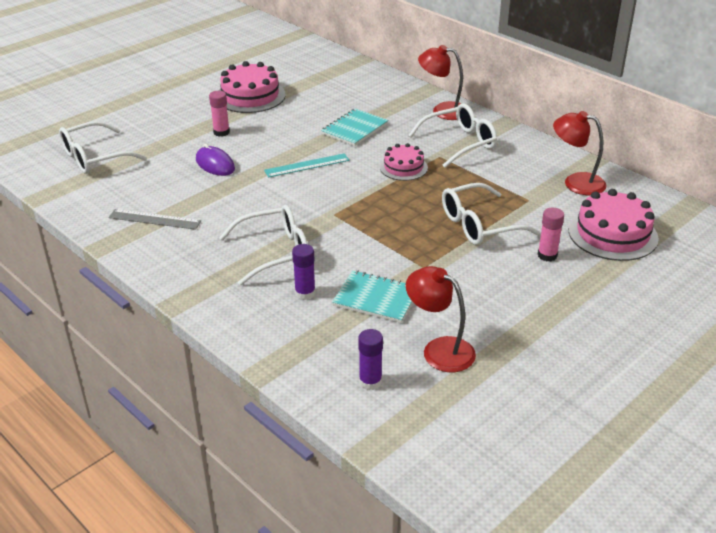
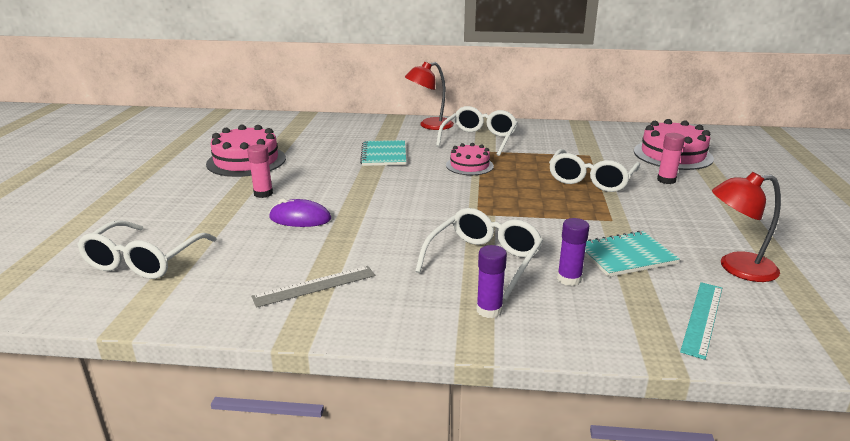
camera: 40 degrees left, 10 degrees down
(307, 165) = (390, 190): turquoise ruler -> turquoise ruler (702, 318)
(370, 382) = (748, 318): purple glue stick -> purple glue stick (489, 310)
(576, 182) = (595, 136): red lamp -> none

